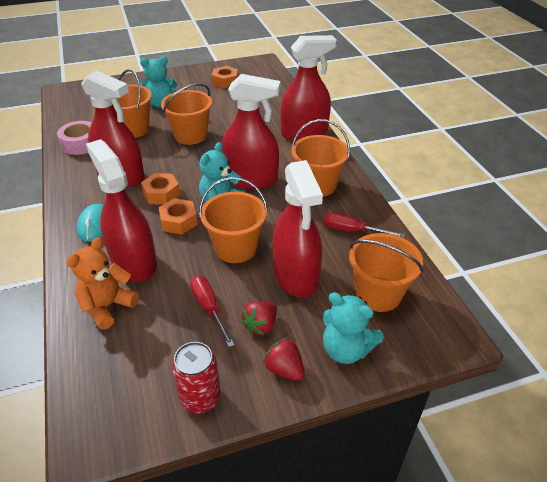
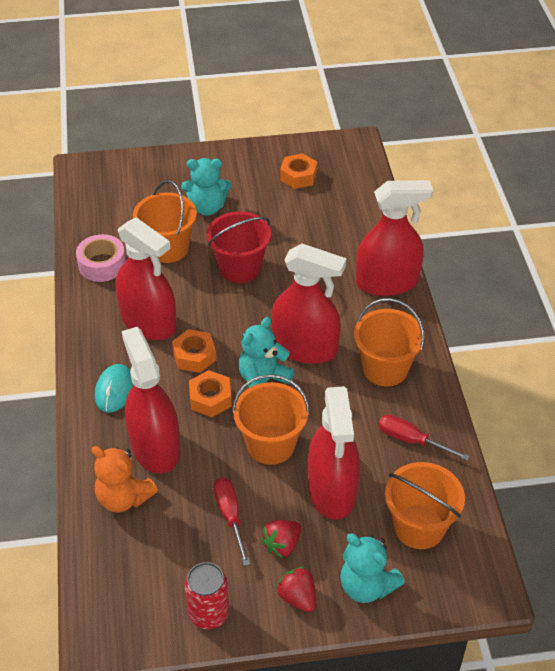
camera: 10 degrees right, 5 degrees up
(107, 306) = (124, 498): orange teddy bear -> orange teddy bear turned 105 degrees counterclockwise
(190, 135) = (240, 268): orange bucket -> red bucket

